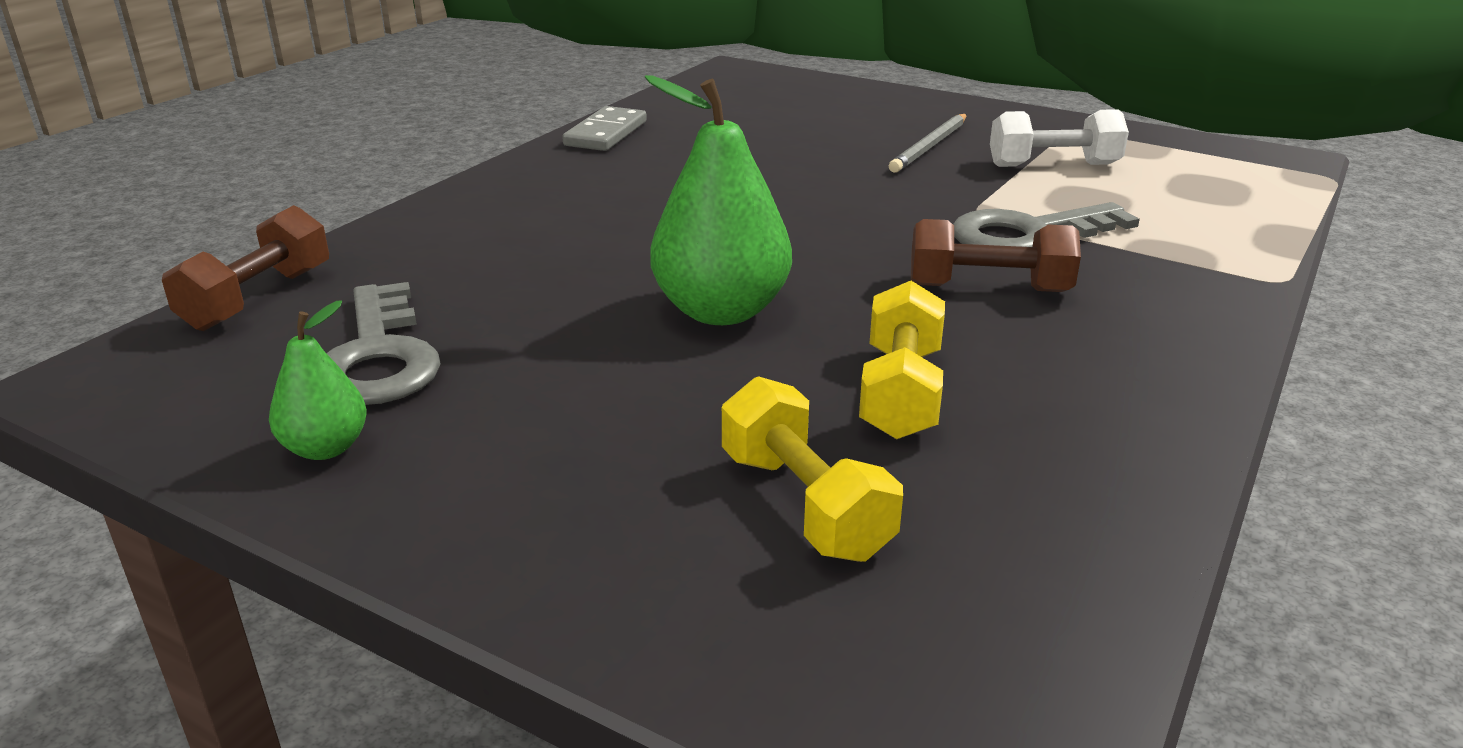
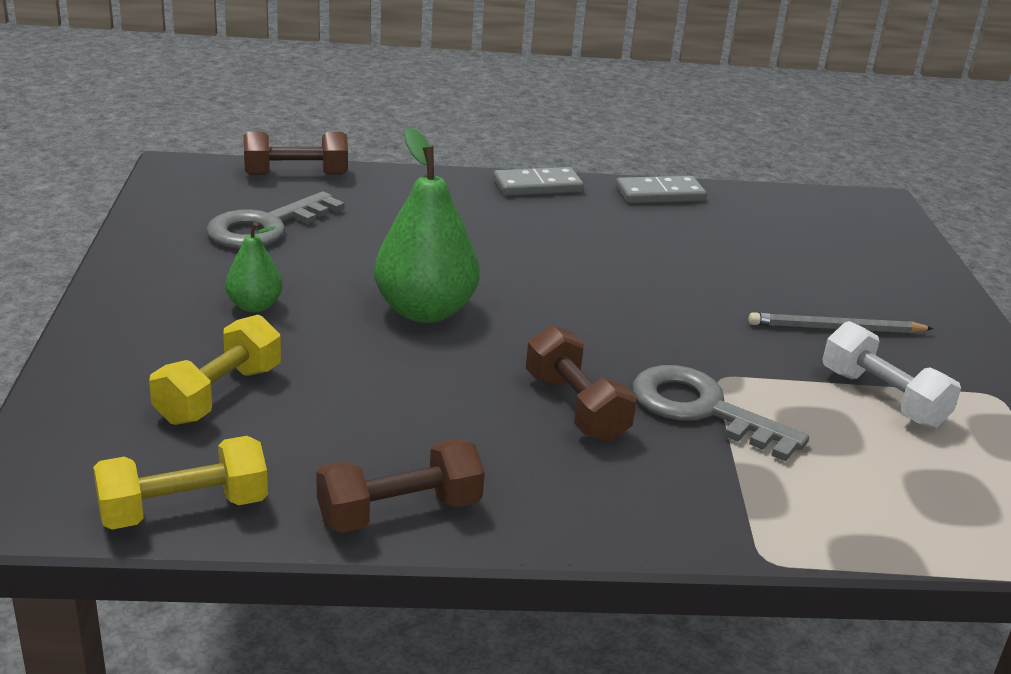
camera: 55 degrees right, 0 degrees up
(326, 448) = (168, 245): green pear -> green pear (254, 306)
(508, 177) = (537, 186): none -> grey domino
(900, 392) = (377, 400): yellow dumbbell -> yellow dumbbell (184, 509)
(1146, 440) = (399, 512): none -> brown dumbbell

